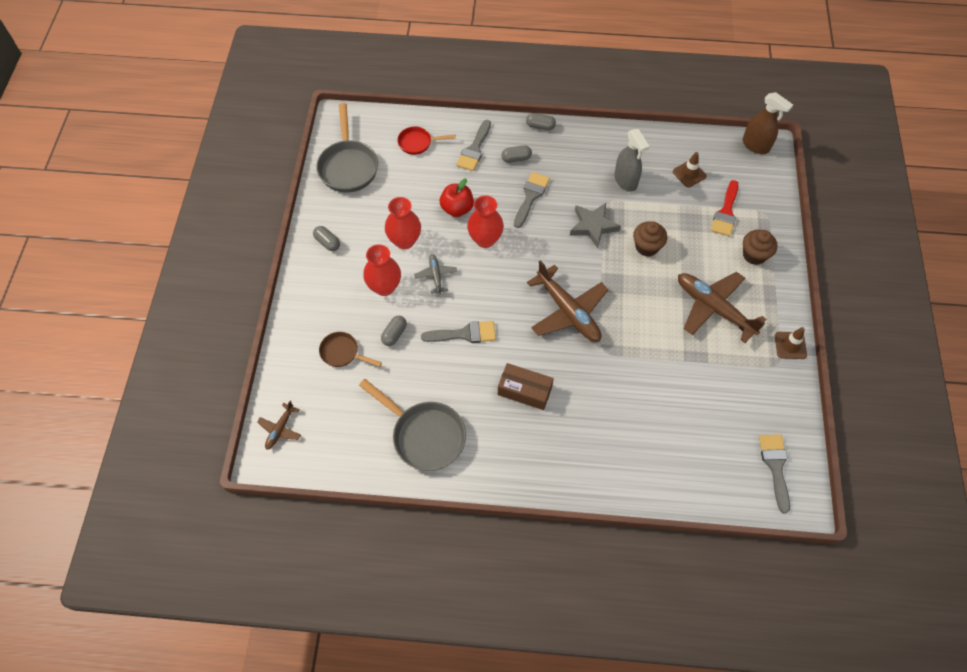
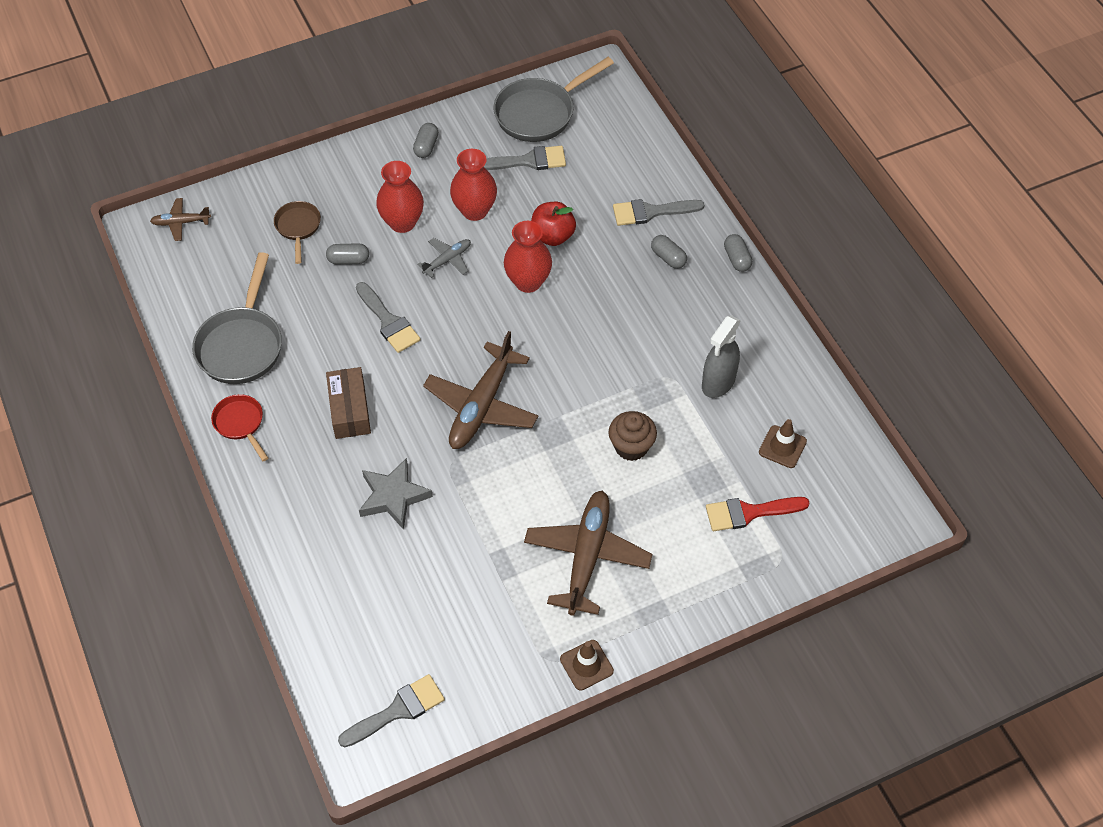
camera: 60 degrees right, 5 degrees down
(418, 143) = (619, 156): red pan -> red pan (240, 424)
(531, 197) = (621, 297): grey brush -> grey brush (528, 161)
(593, 226) = (622, 378): grey star -> grey star (393, 496)
(754, 255) = (702, 571): brown cupcake -> none
(755, 145) = (892, 505): brown spray bottle -> none

